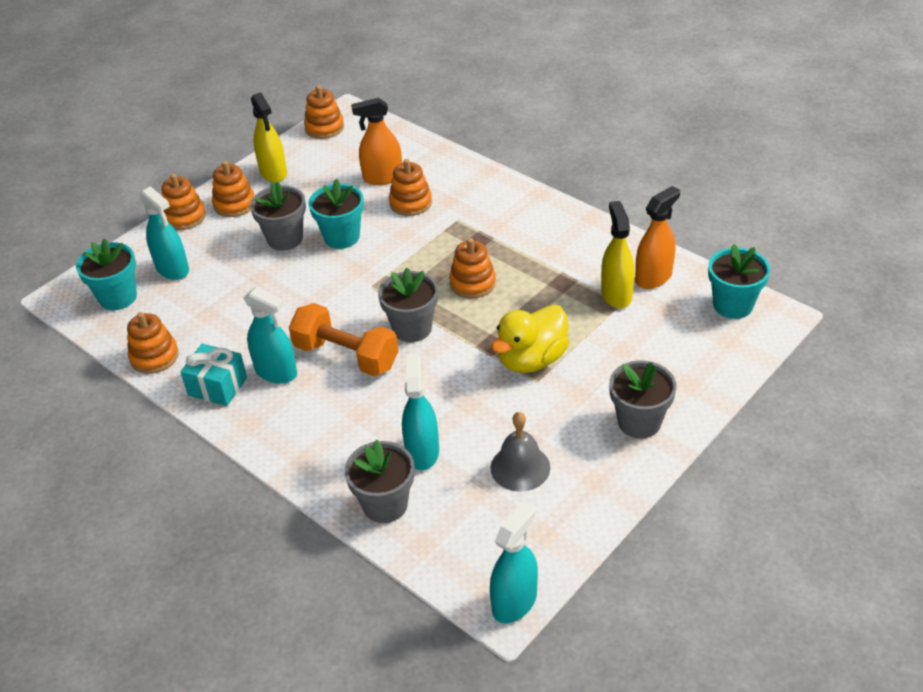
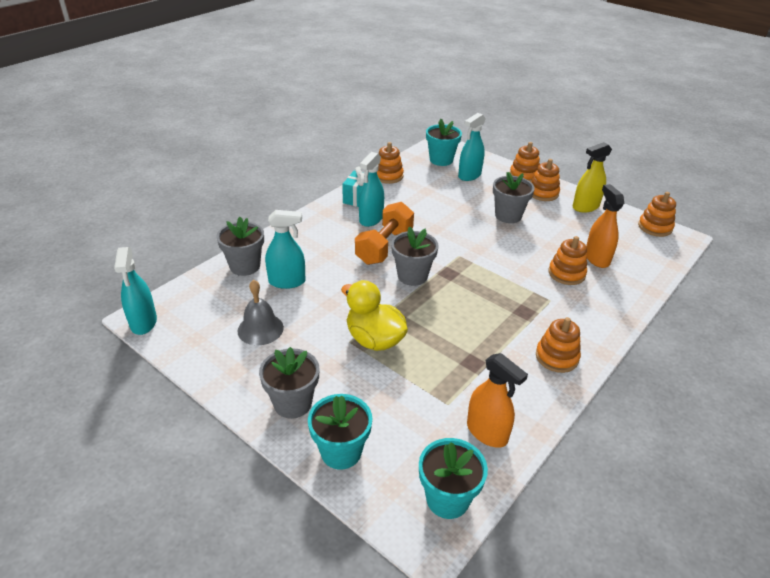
camera: 85 degrees right, 5 degrees down
(341, 237) = (515, 240): turquoise flower pot -> turquoise flower pot (341, 452)
(472, 283) = (467, 307): orange stacking toy -> orange stacking toy (556, 357)
(514, 602) = (143, 322): turquoise spray bottle -> turquoise spray bottle turned 45 degrees clockwise
(616, 294) = (458, 400): yellow spray bottle -> none

